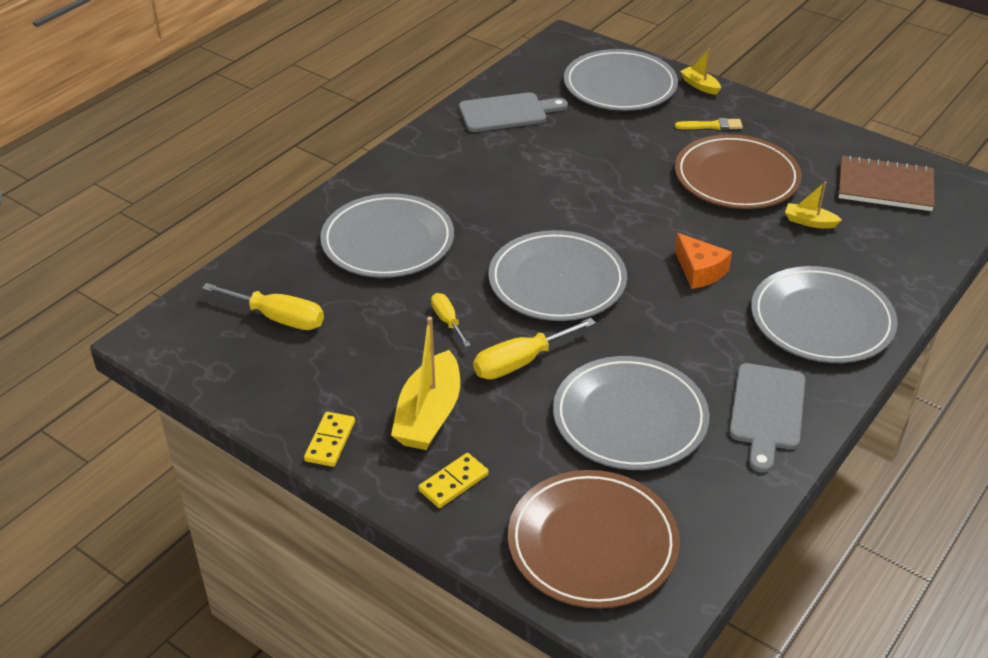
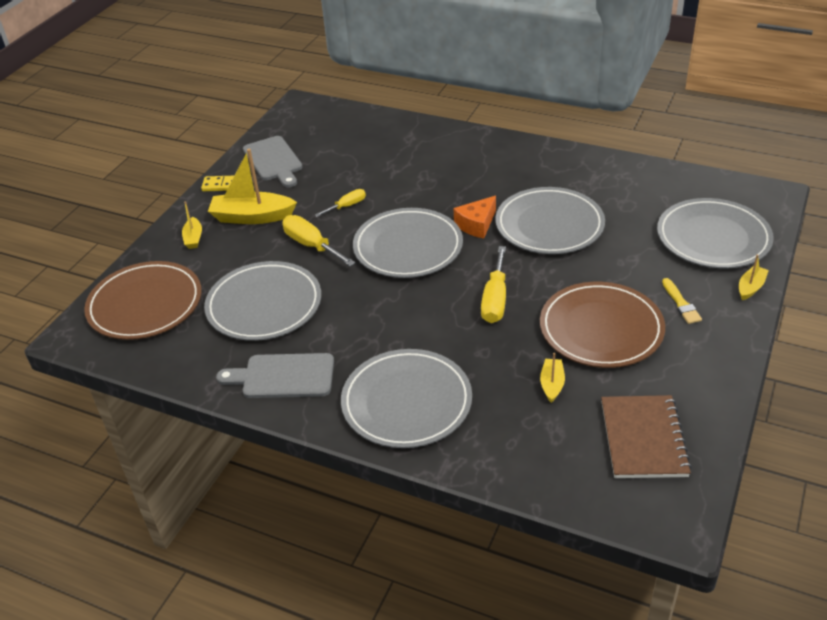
camera: 80 degrees right, 0 degrees up
(278, 318) = (330, 141): yellow screwdriver -> yellow screwdriver (495, 299)
(388, 241) = (426, 164): grey plate -> grey plate (549, 225)
(453, 482) = (193, 238): yellow domino -> yellow boat
(507, 113) = (624, 184): grey cutting board -> grey cutting board (273, 161)
(699, 271) = (448, 320): orange cheese -> orange cheese (476, 224)

